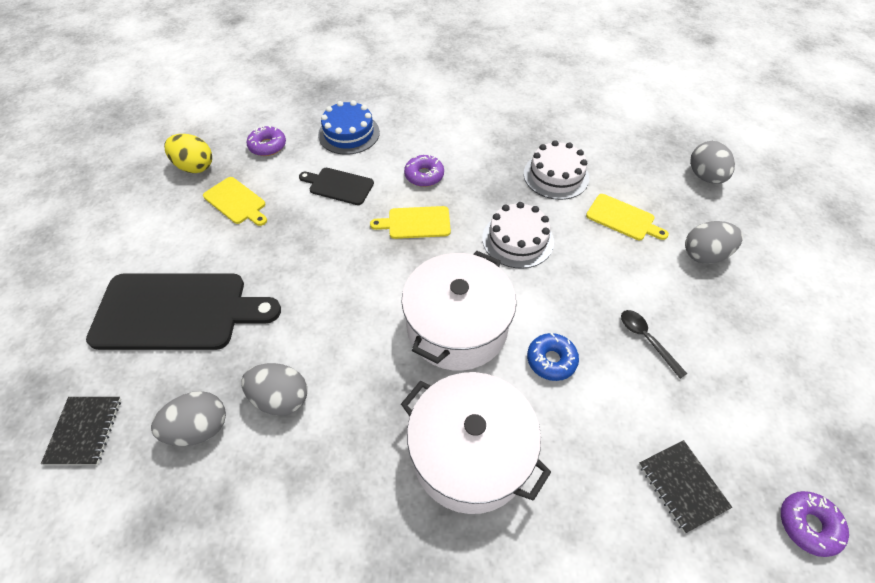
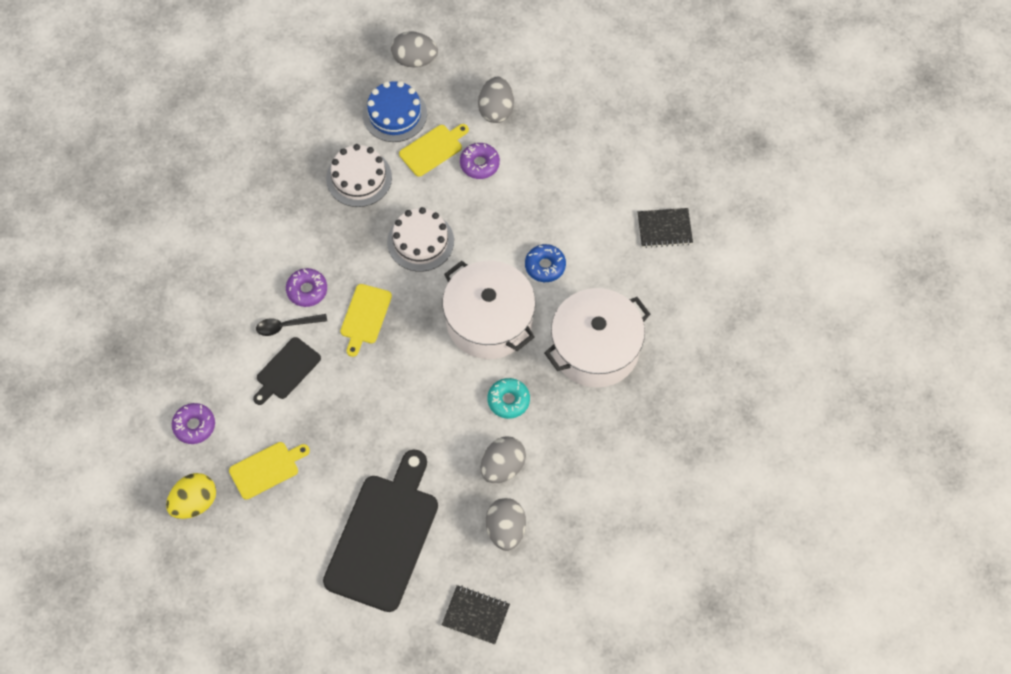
camera: 70 degrees left, 10 degrees up
(349, 133) = (211, 342): blue cake -> blue cake (394, 114)
(366, 377) = (508, 400): none -> turquoise donut
(646, 340) = (554, 193): black spoon -> black spoon (286, 326)
(808, 525) = (712, 172): purple donut -> purple donut (479, 164)

